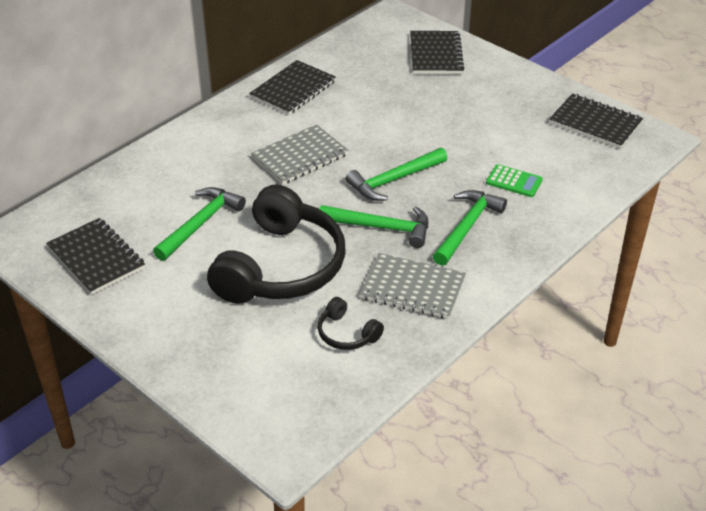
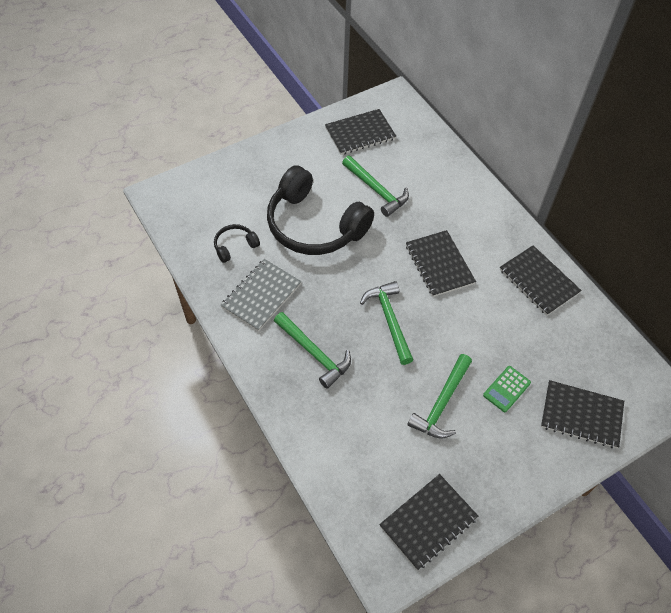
camera: 105 degrees right, 15 degrees up
(300, 156) = (439, 264): grey notebook -> black notebook
(381, 228) = (334, 295): green hammer -> green hammer (441, 403)
(514, 181) = (360, 410): green calculator -> green calculator (506, 389)

